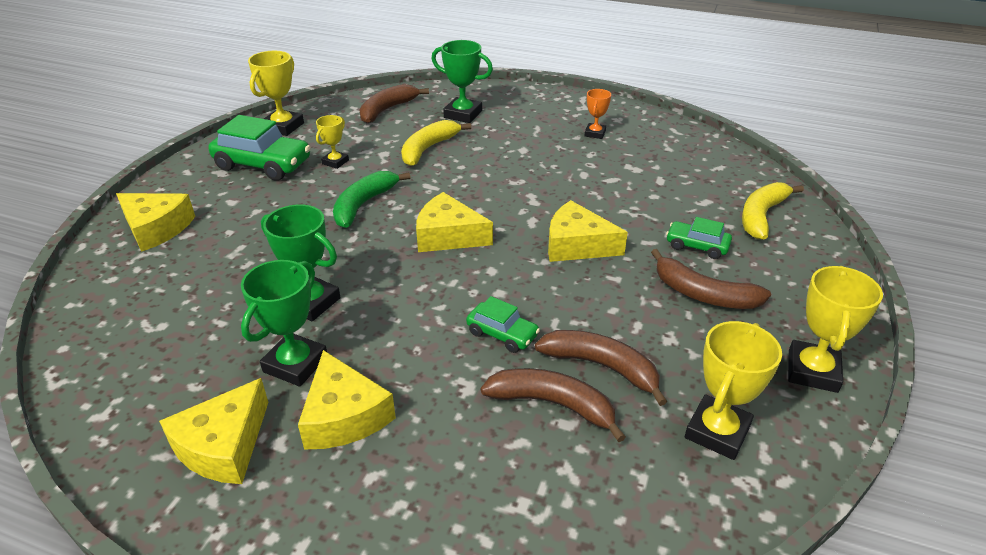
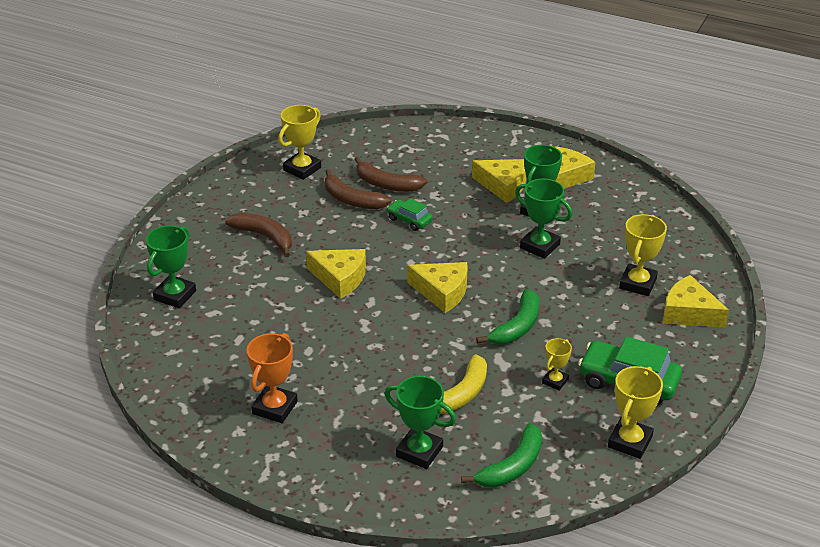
camera: 175 degrees left, 0 degrees up
(344, 415) = (503, 185): yellow cheese -> yellow cheese turned 135 degrees clockwise
(387, 110) = (512, 466): brown banana -> green banana
(595, 133) = (275, 408): orange trophy -> orange trophy, size x1.69
(697, 246) = (246, 272): green car -> none
(761, 216) = (175, 295): yellow banana -> green trophy
(812, 371) = (228, 191): yellow trophy -> yellow trophy (637, 283)

